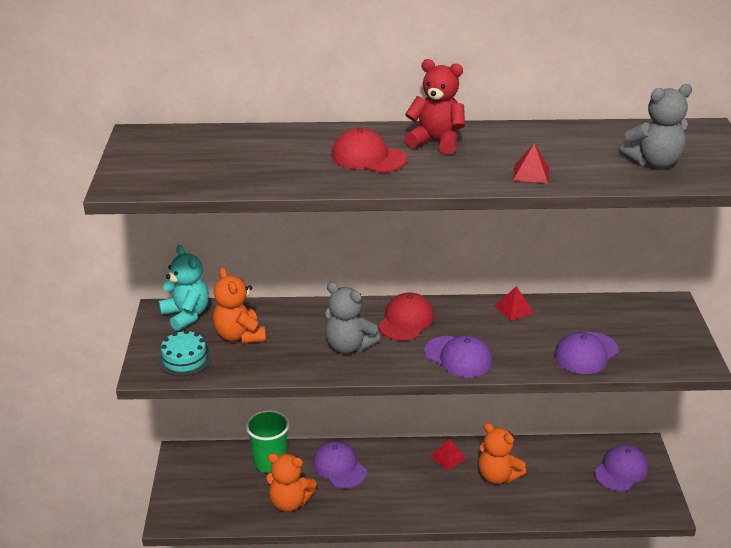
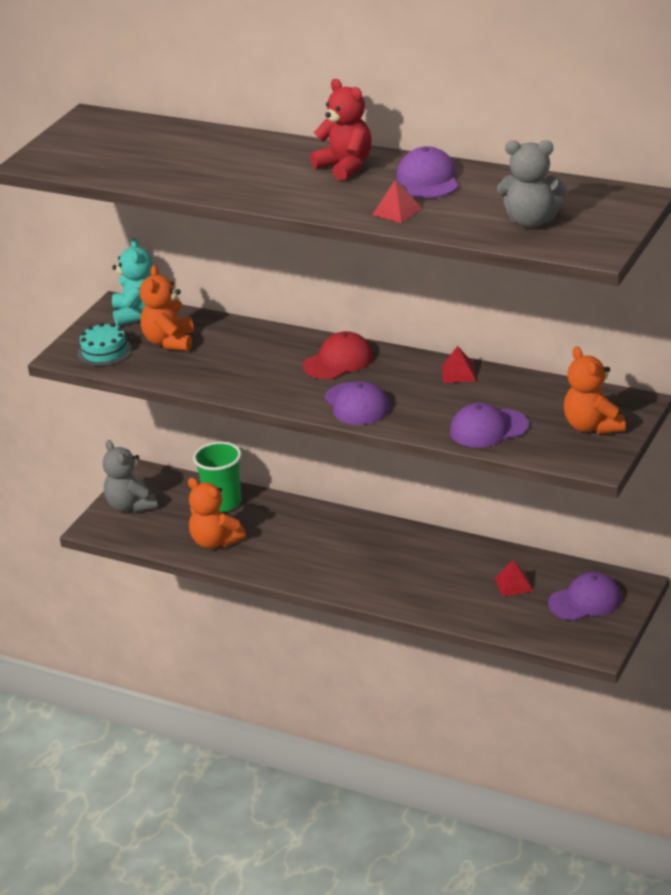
camera: 30 degrees right, 0 degrees up
(339, 467) = (288, 523): purple cap -> purple cap (428, 179)
(348, 346) = (261, 372): grey teddy bear -> grey teddy bear (130, 506)
(368, 157) = (266, 171): red cap -> none
(448, 457) = (407, 542): red pyramid -> red pyramid (514, 584)
(497, 476) = (444, 572): orange teddy bear -> orange teddy bear (592, 426)

